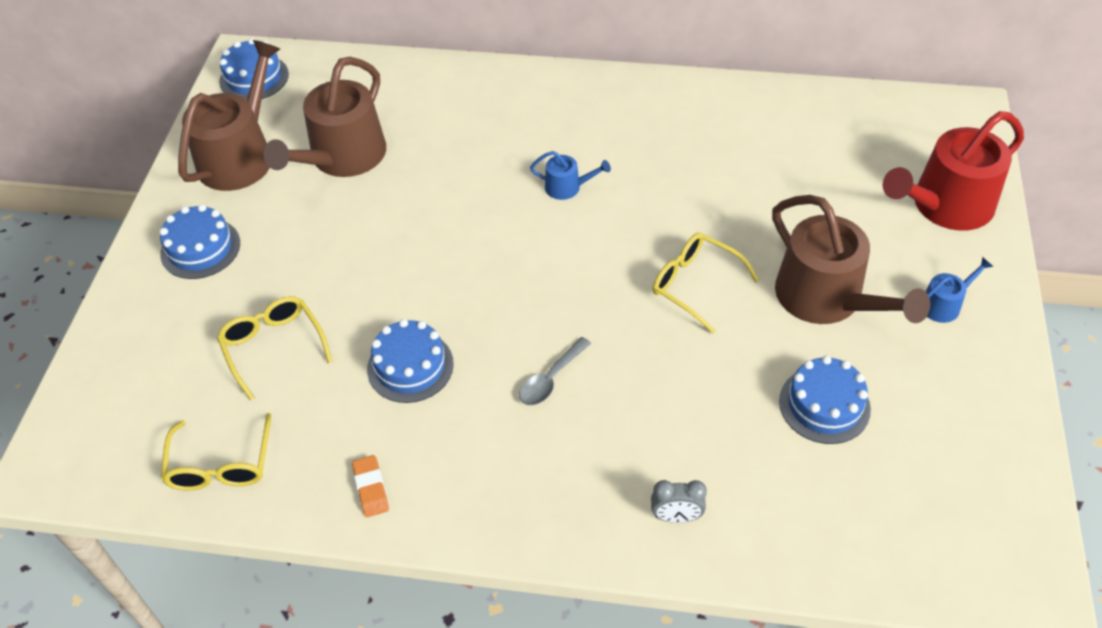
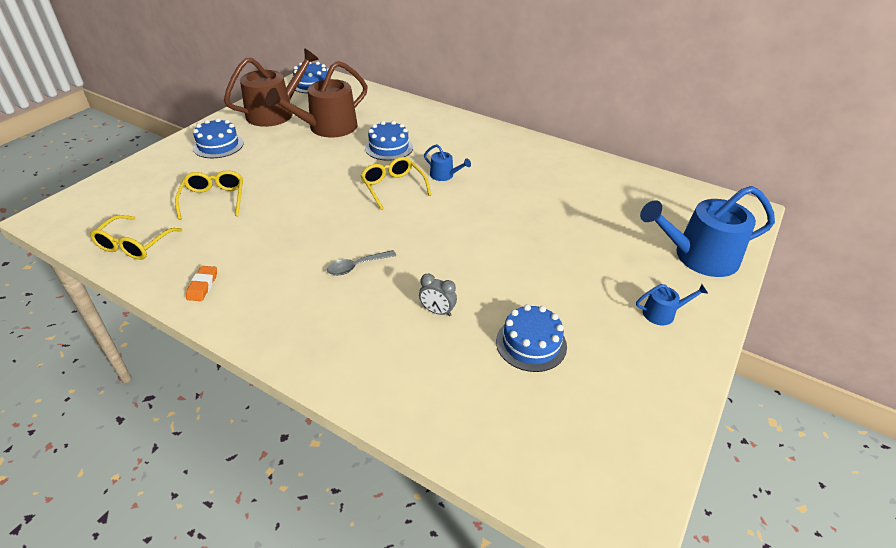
camera: 20 degrees right, 10 degrees down
(410, 366) = (279, 232): blue cake -> blue cake (389, 147)
(676, 516) = (377, 372): grey clock -> grey clock (437, 311)
(696, 285) = (488, 247): yellow glasses -> yellow glasses (393, 187)
(826, 298) = (575, 282): brown watering can -> none
(945, 205) = (699, 257): red watering can -> blue watering can

